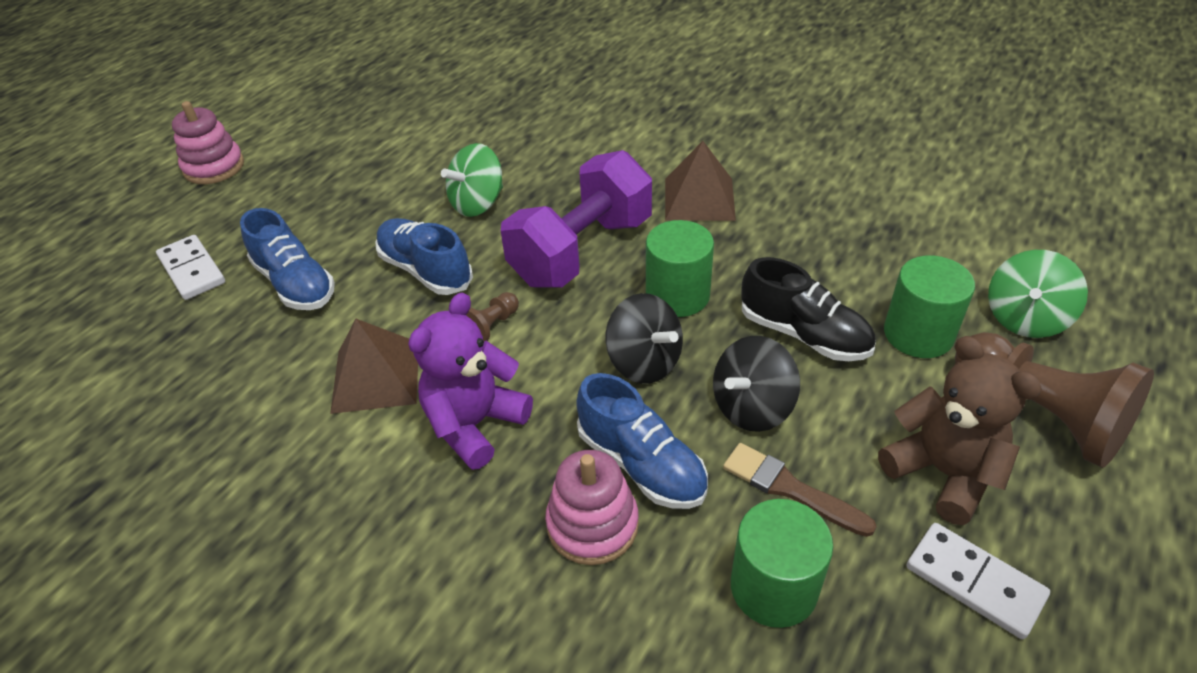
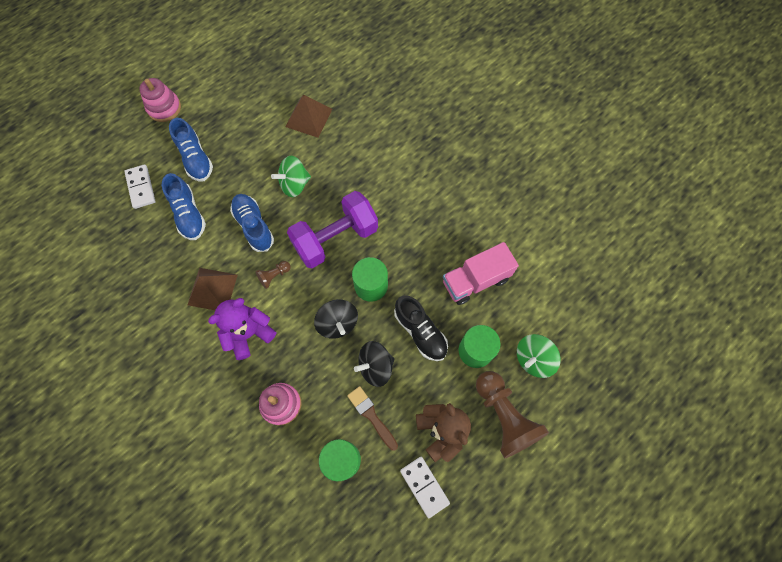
camera: 15 degrees right, 25 degrees up
(641, 464) = (313, 380): blue shoe -> blue shoe (195, 158)
(699, 199) = (412, 219): brown pyramid -> brown pyramid (309, 117)
(852, 244) = (475, 280): none -> pink truck

